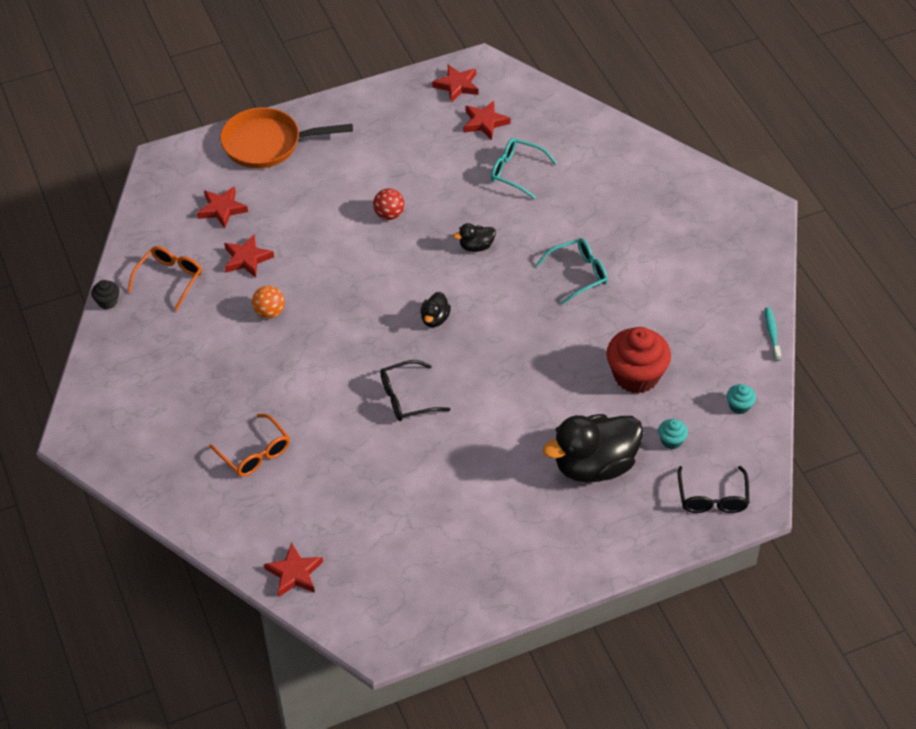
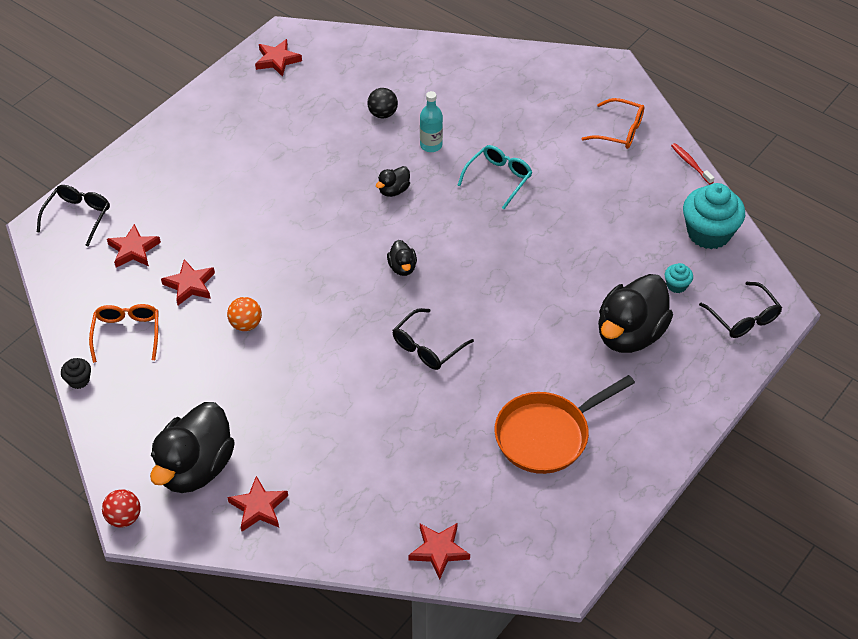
camera: 30 degrees left, 0 degrees up
(149, 414) = (195, 468): none -> black duck
(197, 161) = (78, 216): none -> black glasses
(255, 453) = (323, 458): orange glasses -> orange glasses (620, 131)
(267, 144) = (136, 174): orange pan -> orange pan (547, 435)
(389, 214) = (295, 193): red ball -> red ball (124, 518)
(485, 122) = (325, 82): red star -> red star (258, 507)
(516, 172) = (382, 114): turquoise glasses -> black ball
(539, 218) = (431, 145): none -> turquoise bottle
(636, 376) = (608, 243): red cupcake -> none
(739, 406) = (709, 233): turquoise cupcake -> turquoise cupcake, size x2.21
(772, 333) = (690, 163): turquoise toothbrush -> red toothbrush

